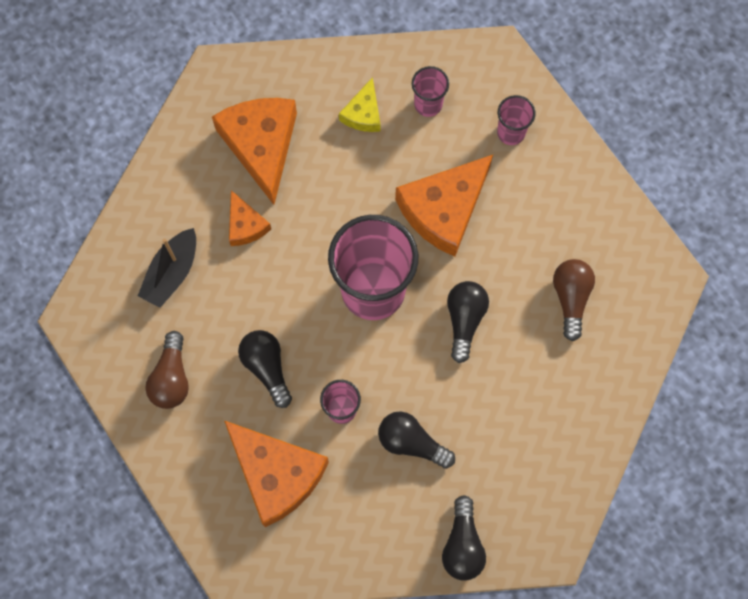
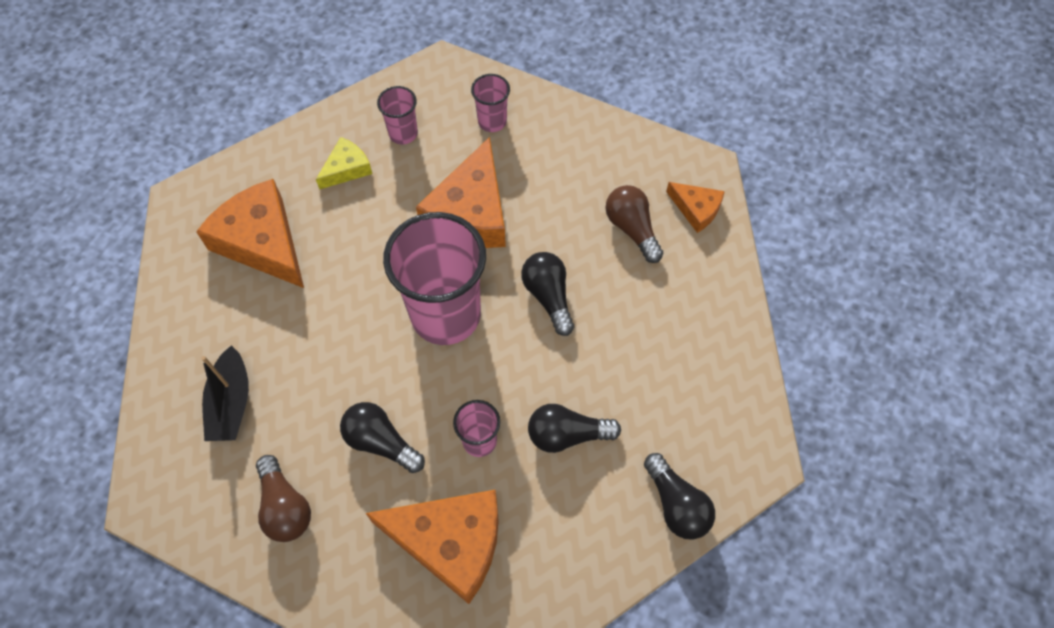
camera: 30 degrees left, 10 degrees down
(245, 225) = (285, 320): orange cheese -> orange cheese (696, 209)
(363, 113) = (347, 169): yellow cheese -> yellow cheese turned 120 degrees counterclockwise

